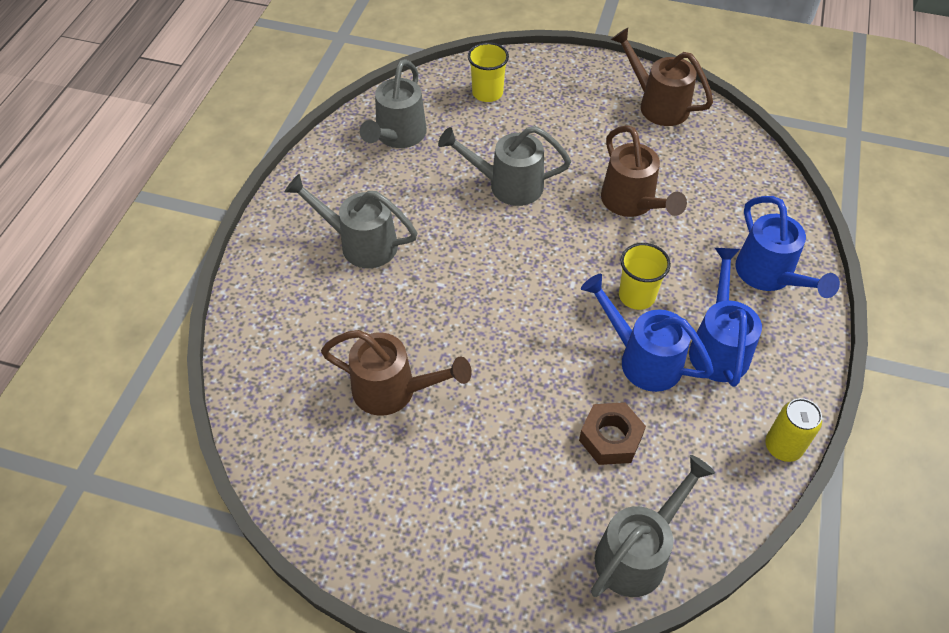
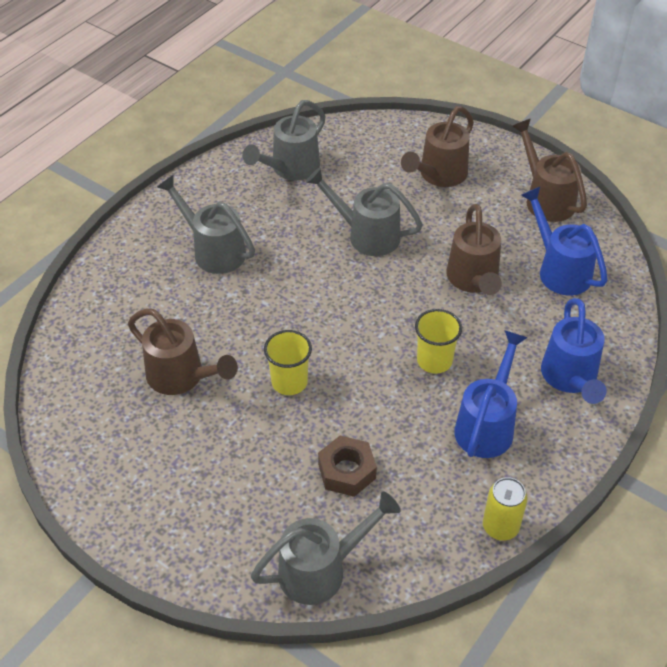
camera: 20 degrees right, 5 degrees down
(487, 93) = (390, 150): yellow cup -> yellow cup (289, 382)
(547, 106) = (439, 175): none -> brown watering can
(642, 359) = (411, 415): blue watering can -> blue watering can (560, 270)

